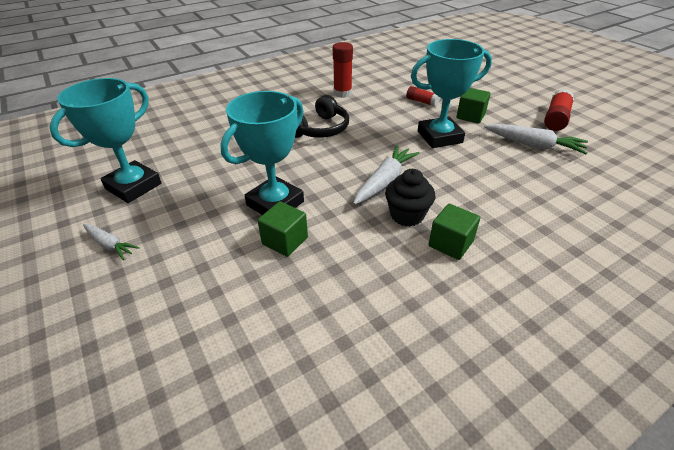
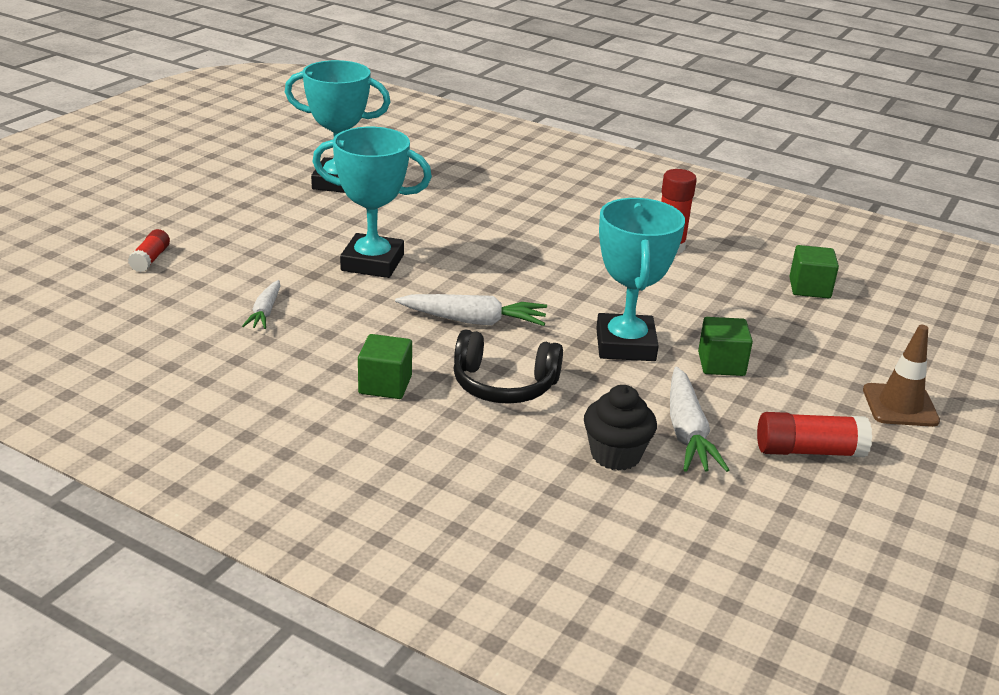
camera: 60 degrees right, 10 degrees down
(110, 245) = (250, 202): white carrot -> white carrot (265, 312)
(285, 241) = (316, 283): green cube -> green cube (809, 288)
(320, 129) = (551, 253): black headphones -> black headphones (504, 384)
(407, 215) = (416, 347): black cupcake -> black cupcake (615, 455)
(422, 102) = (719, 314): red glue stick -> red glue stick (150, 259)
(439, 137) = (625, 345): turquoise trophy -> turquoise trophy turned 45 degrees clockwise
(521, 87) = (900, 405): none -> brown traffic cone

